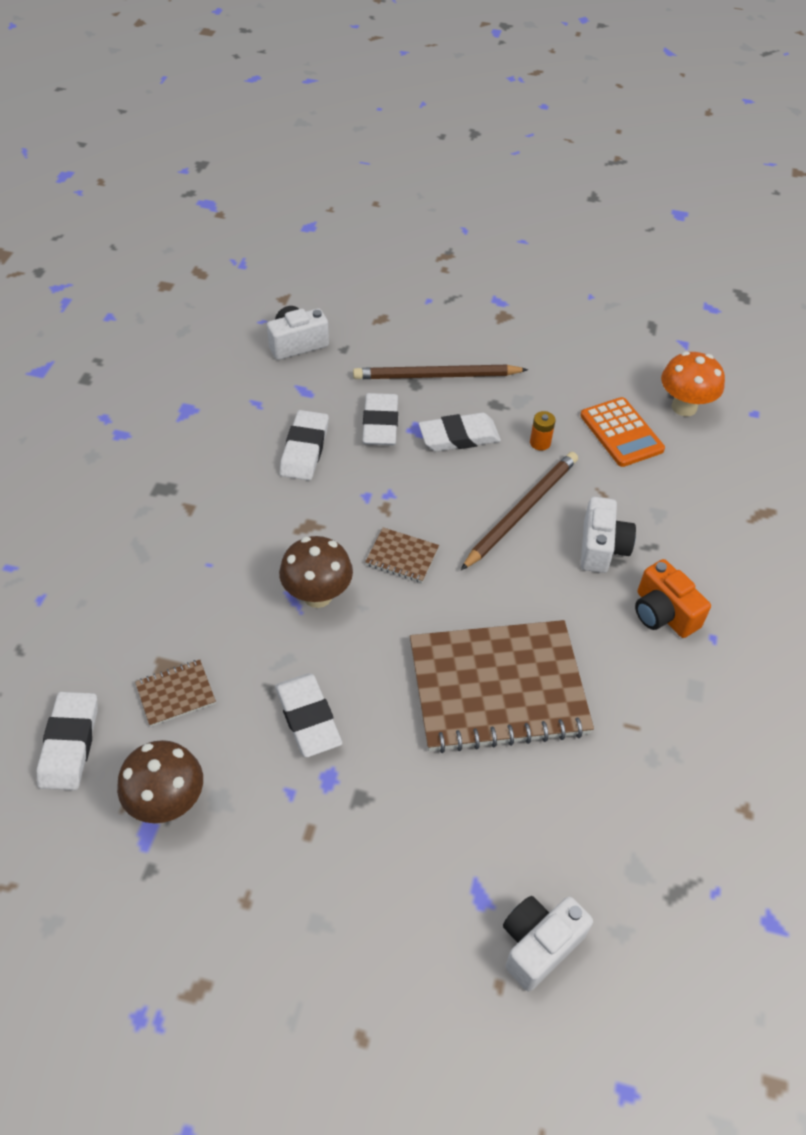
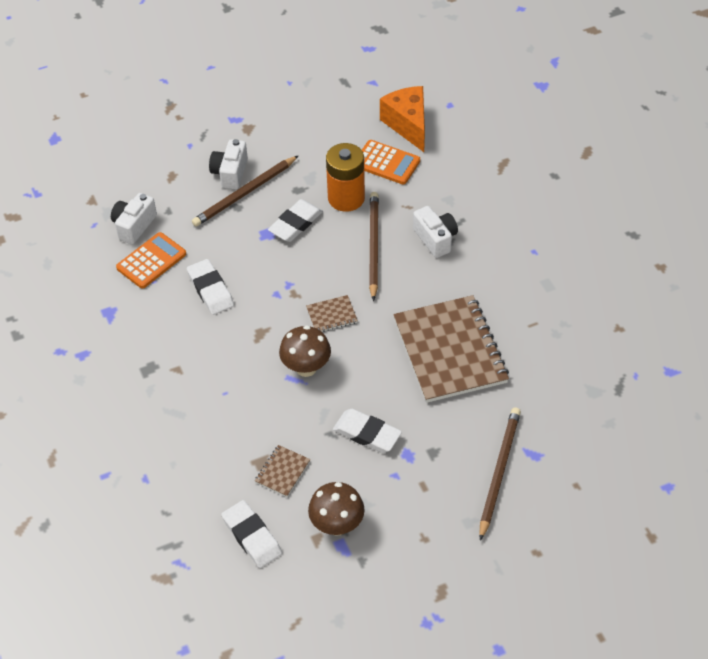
camera: 35 degrees left, 0 degrees up
(278, 386) = (151, 261): none -> orange calculator
(380, 423) = (240, 245): white eraser -> none
(415, 886) = (499, 472): none -> brown pencil
(498, 688) = (450, 351): brown notebook -> brown notebook turned 60 degrees counterclockwise
(539, 945) = (578, 455): white camera -> white camera (230, 173)
(540, 443) = (346, 198): orange battery -> orange battery, size x2.38
(663, 613) = (498, 254): orange camera -> none
(684, 407) = (408, 125): orange mushroom -> orange cheese

